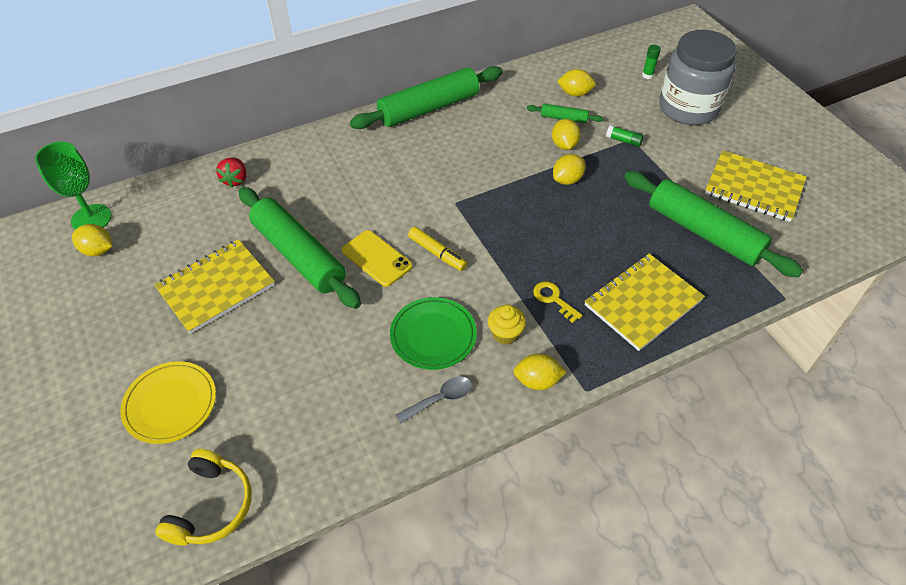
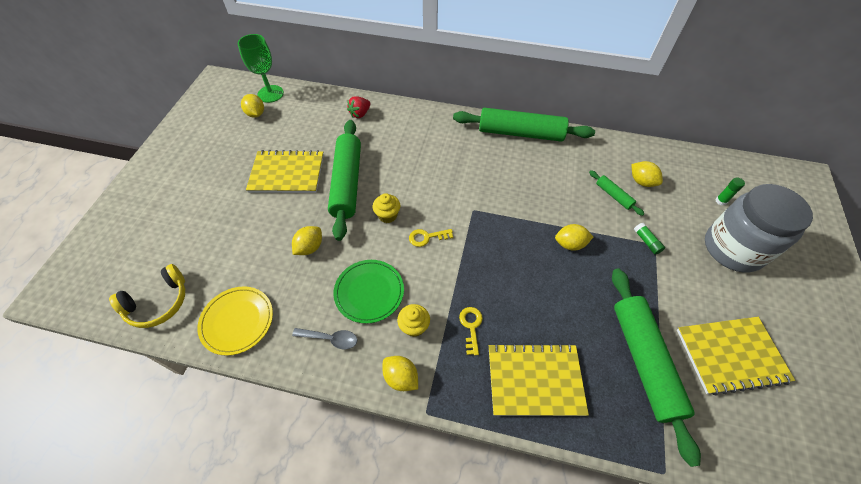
camera: 40 degrees right, 5 degrees up
(170, 404) = (200, 227): yellow plate -> yellow plate (237, 321)
(376, 258) = (387, 215): yellow phone -> yellow cupcake
(437, 253) = (427, 237): yellow marker -> yellow key
(564, 145) = (593, 216): yellow lemon -> yellow lemon (310, 247)
(754, 188) = (730, 355): yellow notebook -> yellow notebook turned 75 degrees counterclockwise

